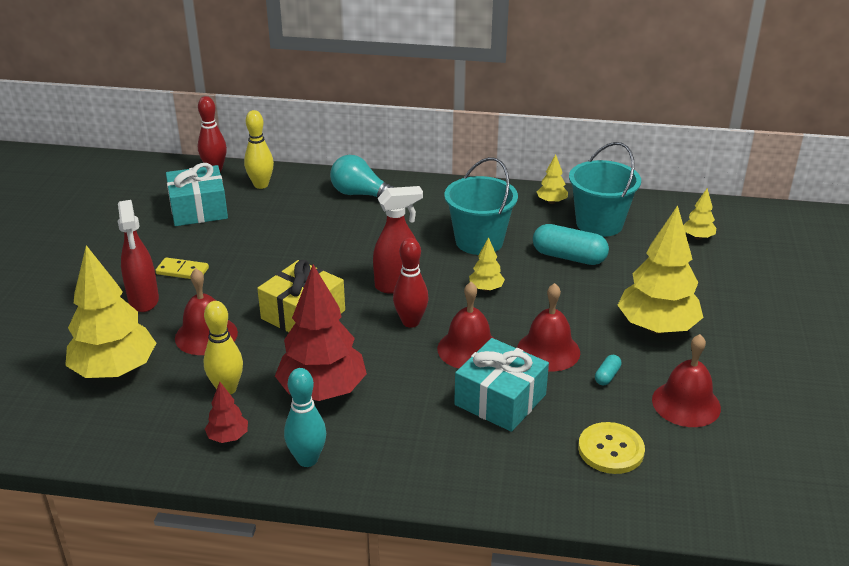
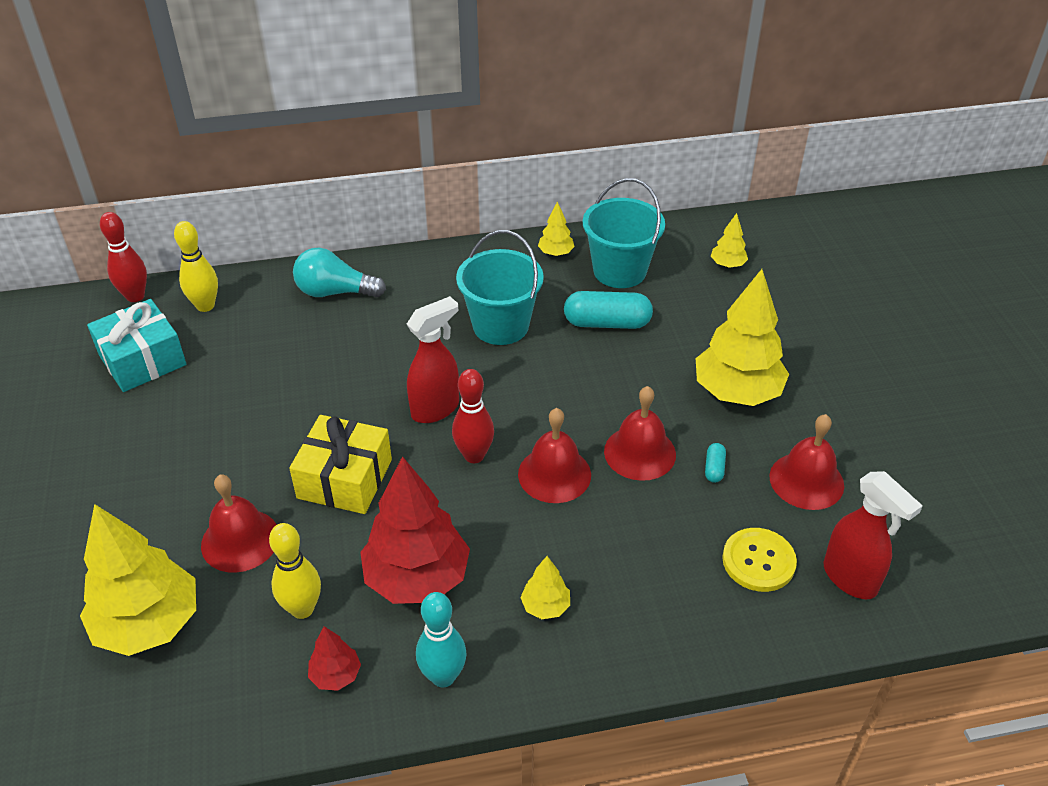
camera: 20 degrees left, 10 degrees up
(144, 301) = (136, 512): red spray bottle -> red spray bottle (850, 579)
(182, 271) = (165, 456): yellow domino -> none
(486, 288) = (537, 388): yellow tree -> yellow tree (545, 606)
(500, 399) = (618, 531): turquoise gift -> none

